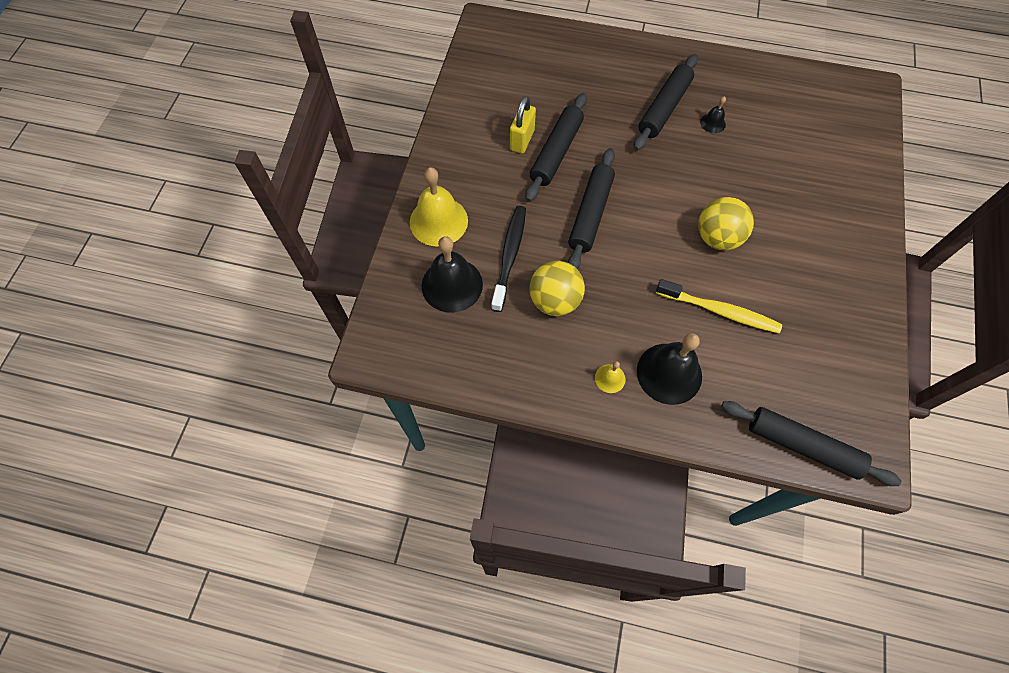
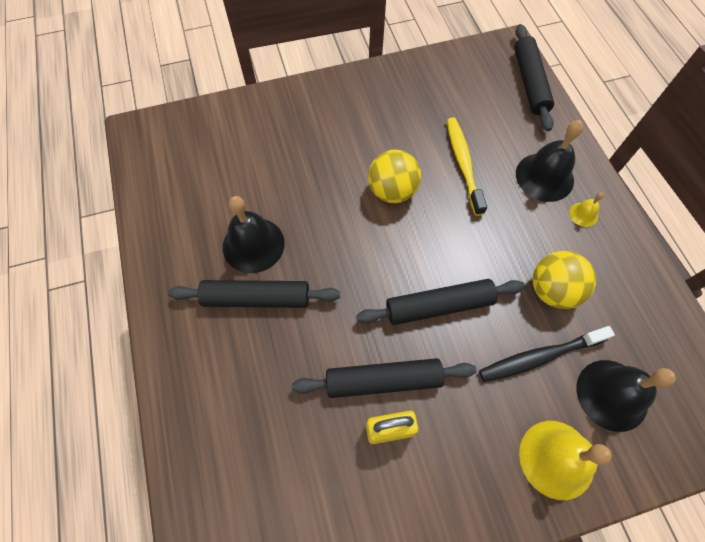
camera: 120 degrees left, 0 degrees up
(712, 123) = (253, 244): black bell -> black bell, size x2.13

